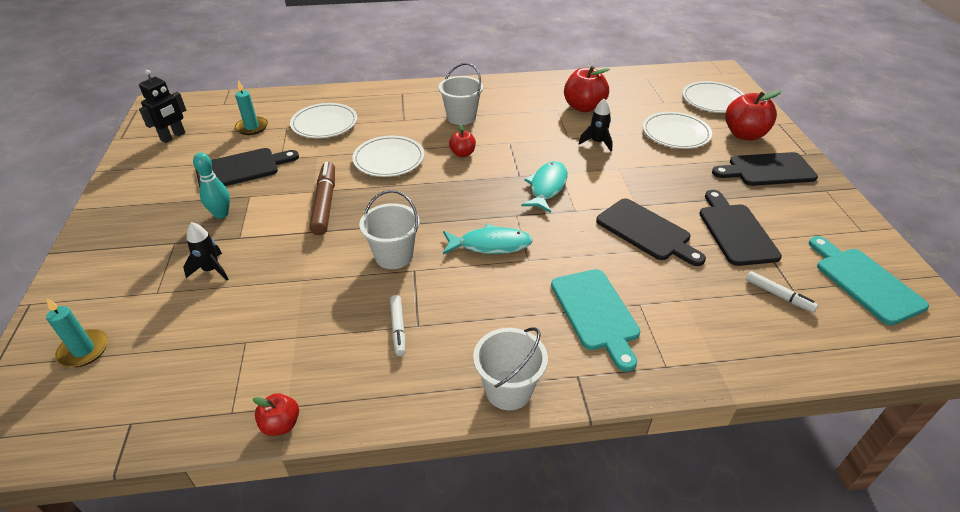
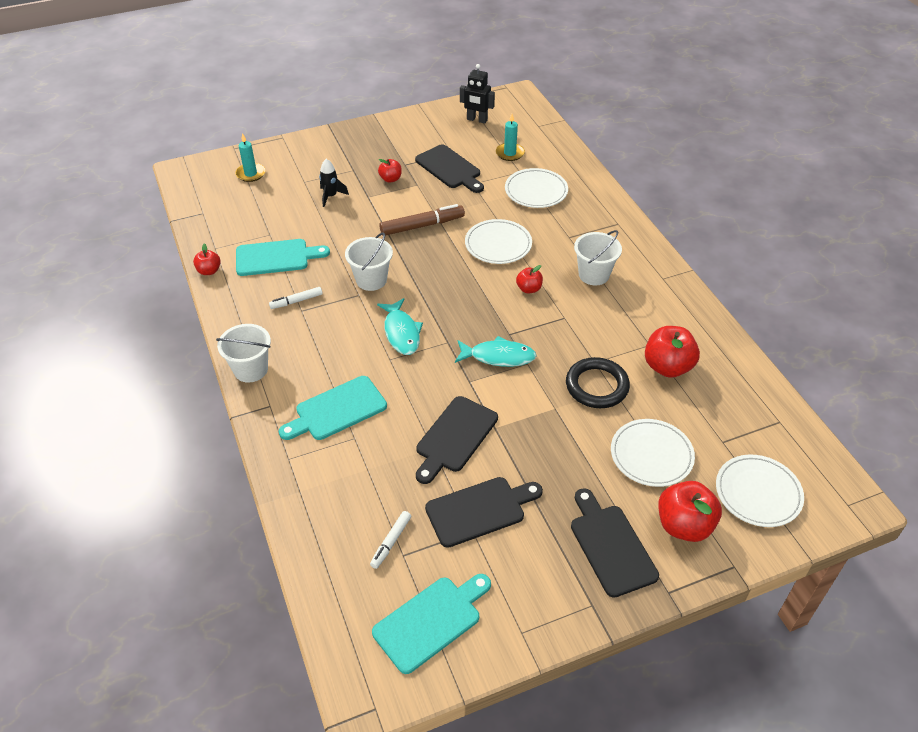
camera: 75 degrees right, 5 degrees up
(221, 214) = (390, 179): turquoise bowling pin -> red apple
(299, 340) = (276, 257): none -> turquoise cutting board
(597, 142) = (597, 386): black rocket -> black ring

